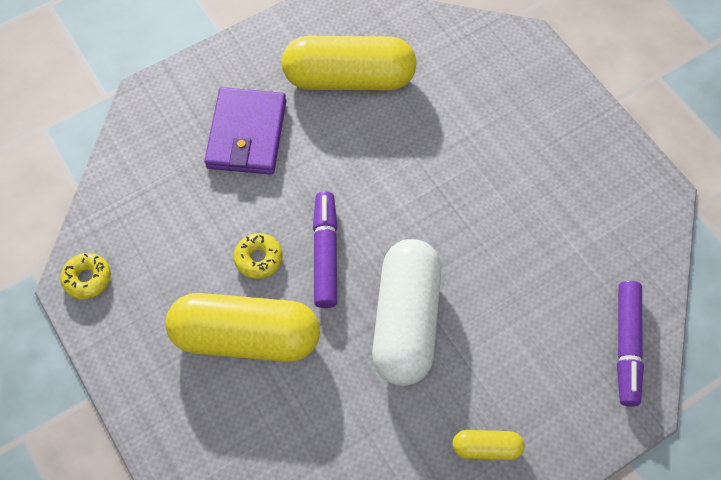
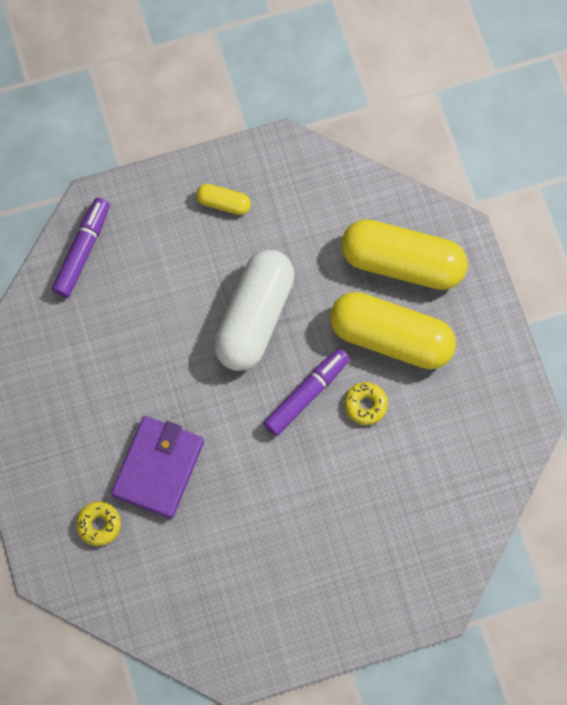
camera: 165 degrees left, 10 degrees up
(87, 279) = (517, 424): yellow donut -> yellow donut (99, 524)
(247, 134) = (349, 535): purple wallet -> purple wallet (158, 468)
(325, 254) = (306, 394): purple marker -> purple marker turned 150 degrees counterclockwise
(349, 78) = (235, 574): yellow capsule -> yellow capsule (402, 263)

